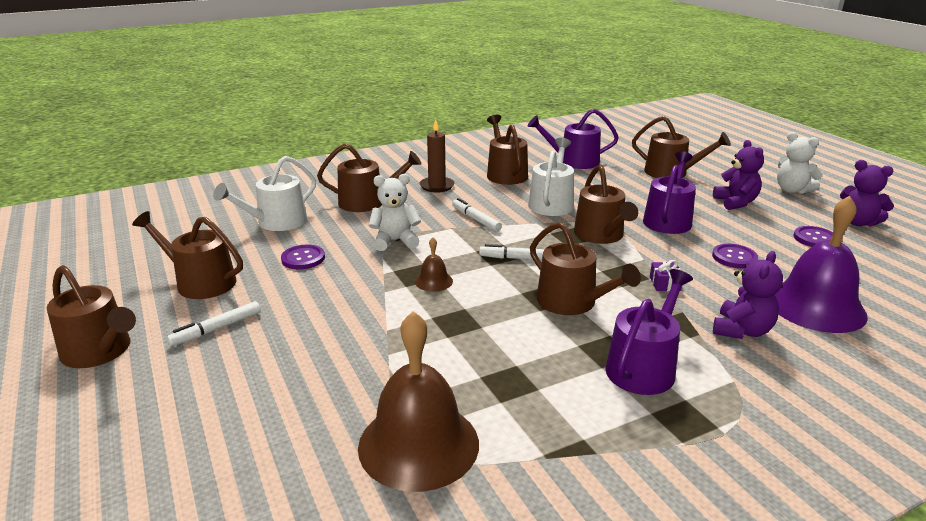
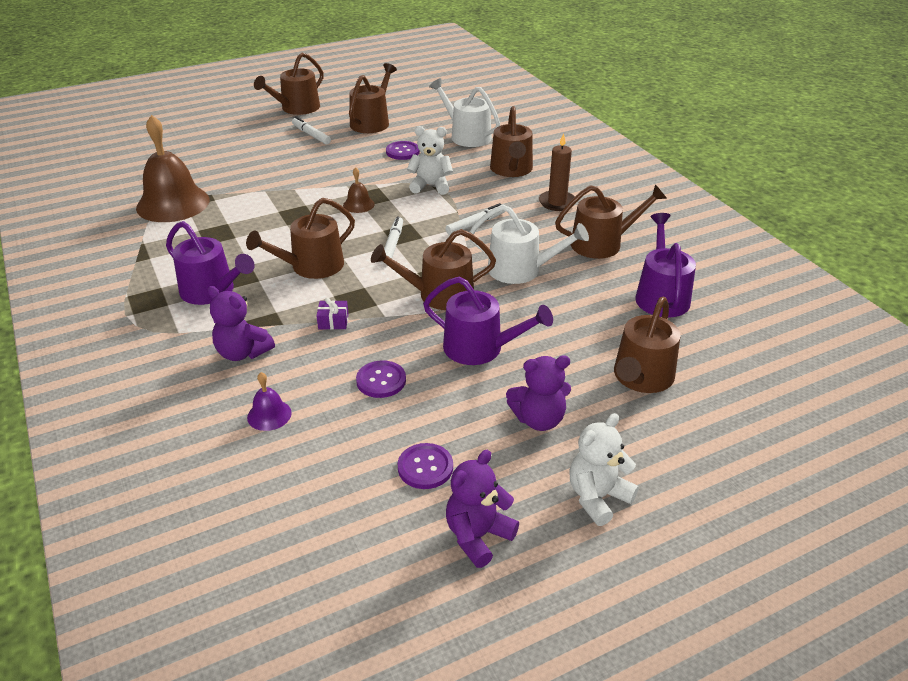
camera: 90 degrees right, 10 degrees up
(395, 241) = (431, 186): white teddy bear -> white teddy bear turned 75 degrees counterclockwise
(816, 306) = (269, 415): purple bell -> purple bell, size x0.44

